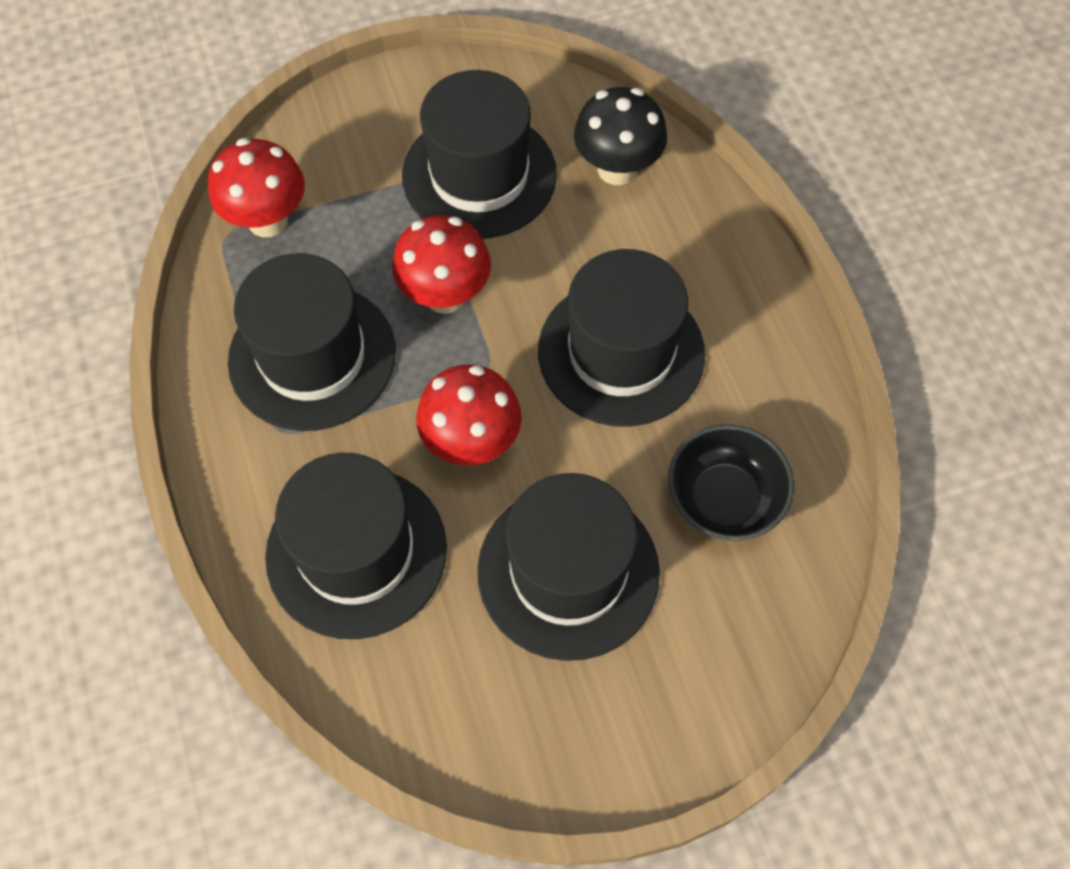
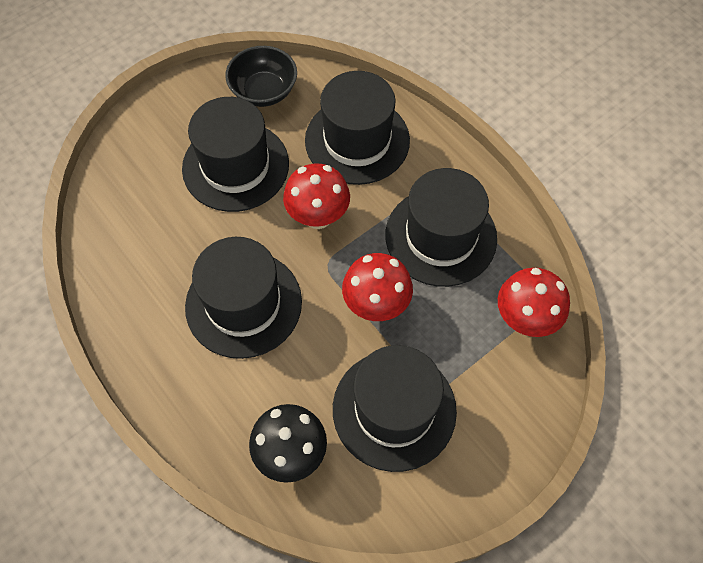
camera: 160 degrees right, 0 degrees up
(724, 499) = (154, 232): black bowl -> black bowl (264, 91)

